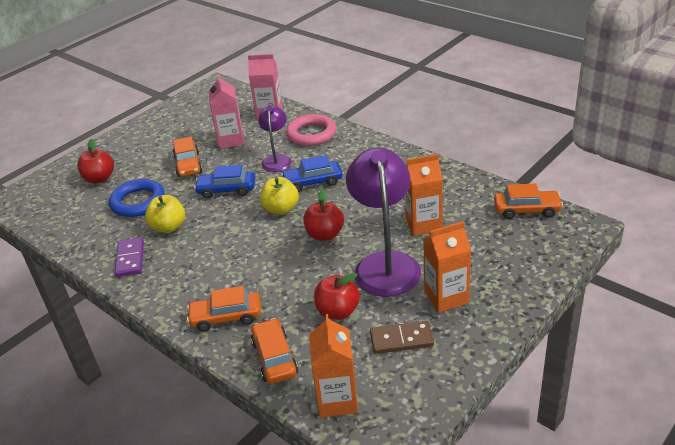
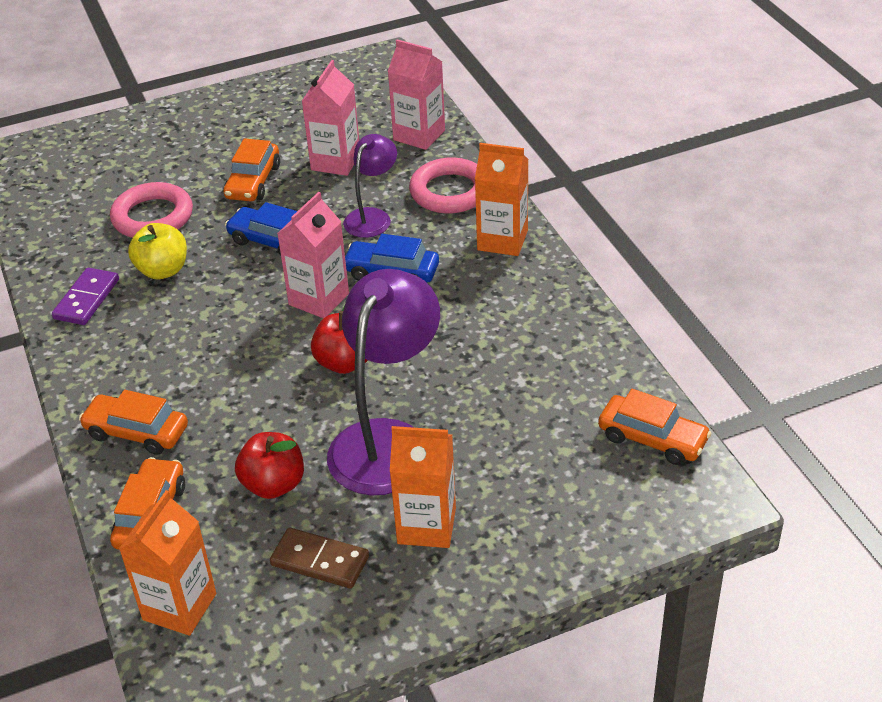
camera: 25 degrees right, 5 degrees up
(100, 178) = (132, 162): red apple -> none
(138, 202) = (153, 217): blue ring -> pink ring
(281, 209) = (319, 299): yellow apple -> pink carton
(423, 224) = (487, 401): orange carton -> orange carton (502, 240)

